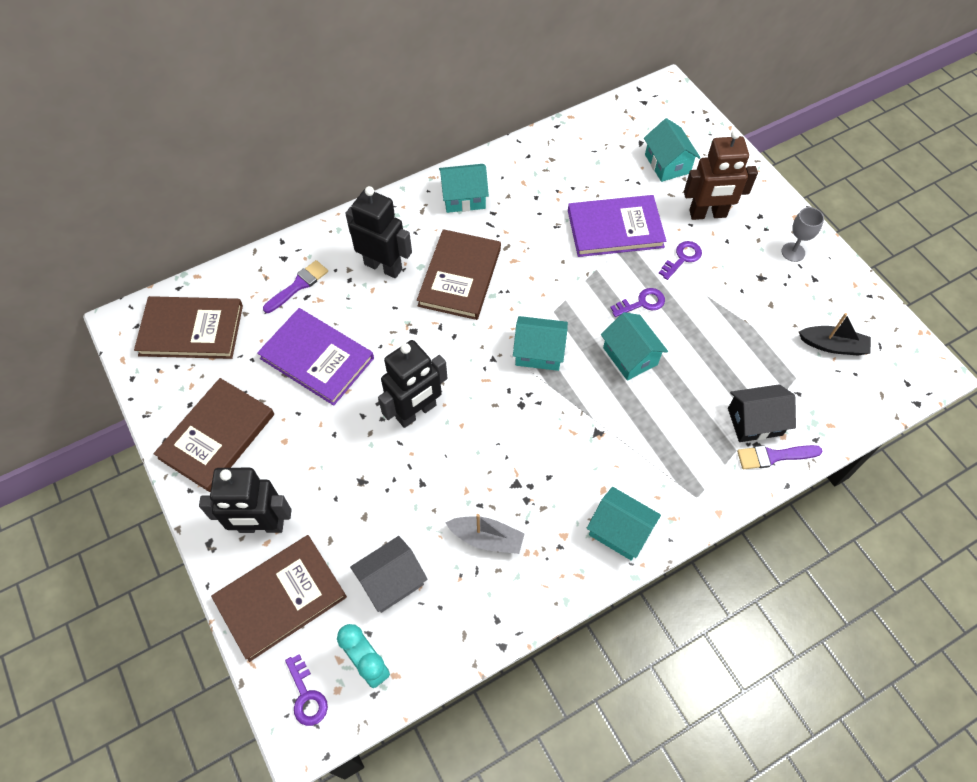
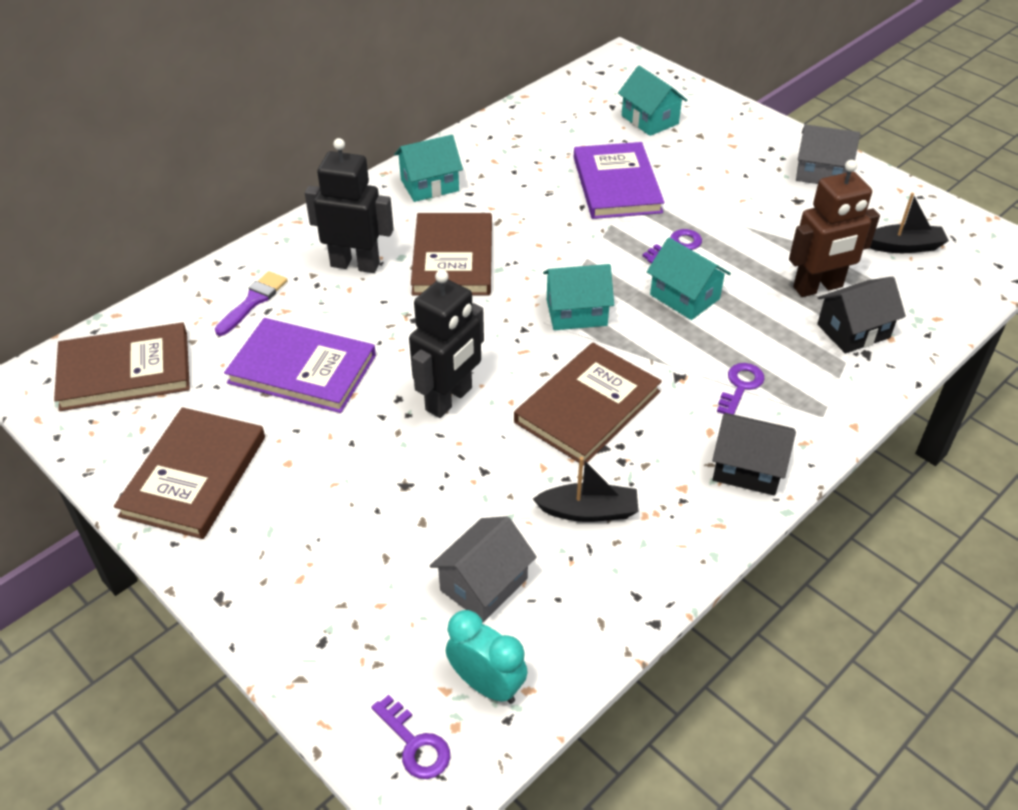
camera: 15 degrees left, 15 degrees down
(261, 526) = (287, 561): black robot -> none
(280, 598) = (340, 637): brown book -> brown book (587, 407)
(486, 538) = (588, 511): grey boat -> black boat
(615, 229) = (616, 185): purple book -> purple book turned 75 degrees counterclockwise
(619, 531) = (747, 469): turquoise house -> black house
(682, 258) = (703, 198): purple key -> purple key (740, 387)
(707, 214) = (713, 155): brown robot -> brown robot (818, 287)
(774, 456) = (890, 359): purple brush -> none
(793, 252) = (821, 173): grey goblet -> grey house

